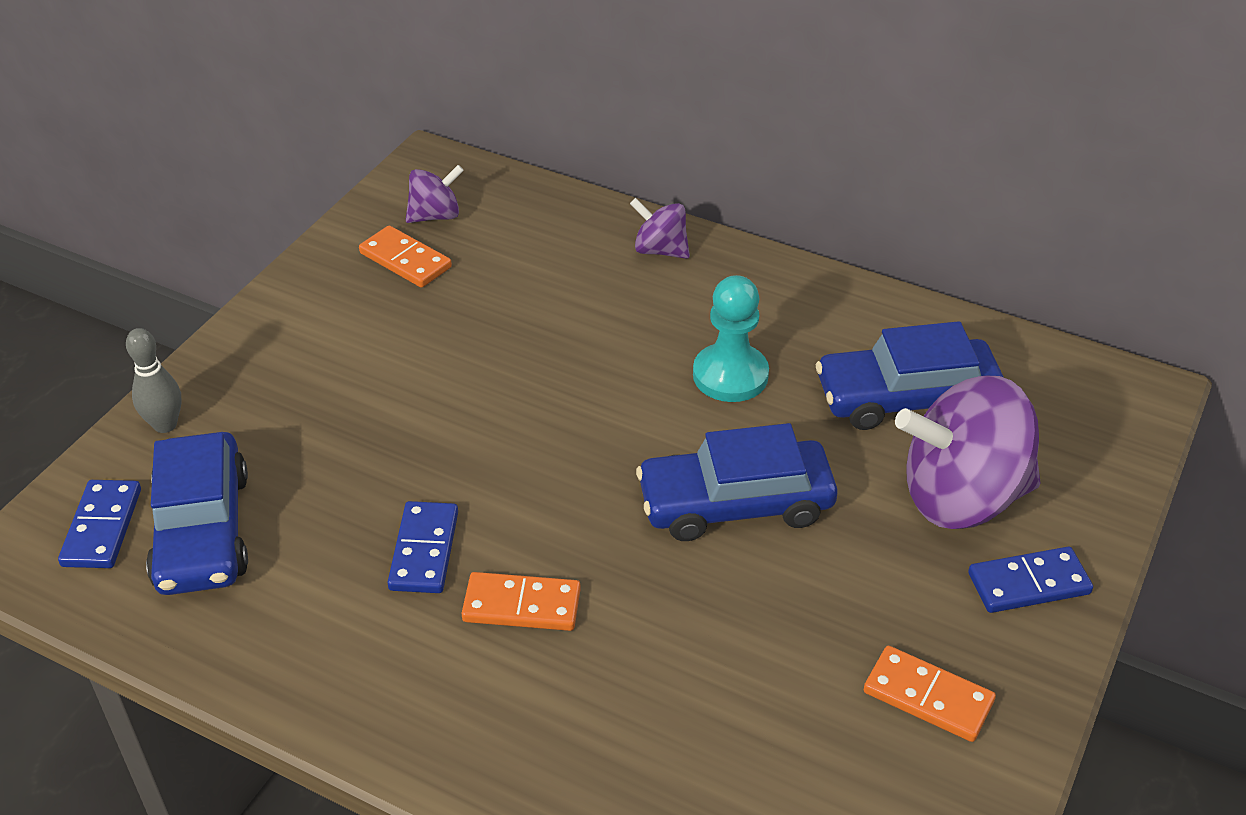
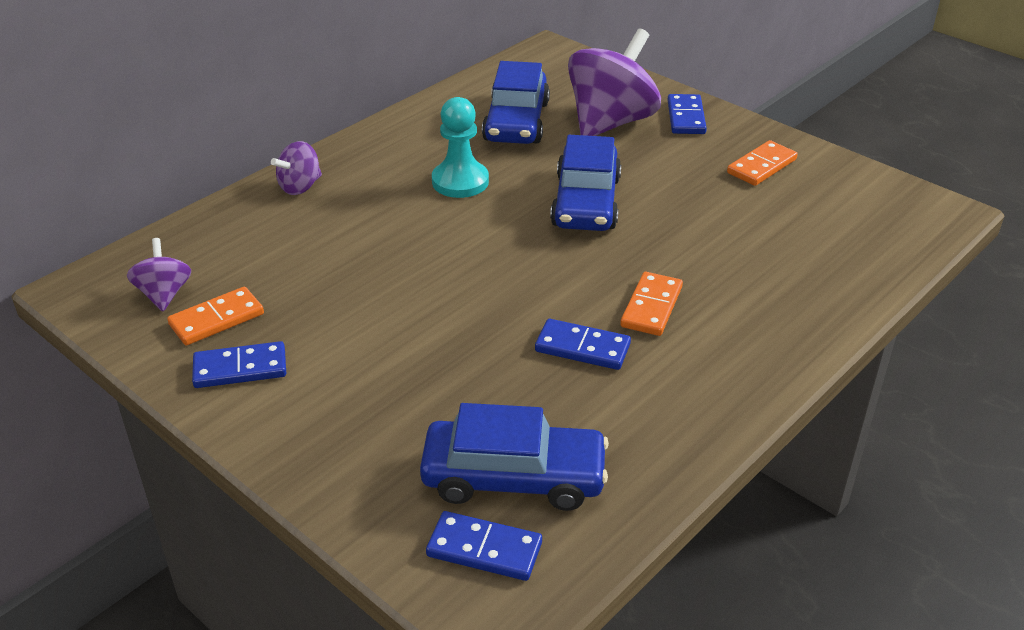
camera: 75 degrees left, 5 degrees down
(165, 425) = (360, 498): grey bowling pin -> none
(334, 297) = (240, 368): none -> blue domino
(961, 497) = (611, 122): purple spinning top -> purple spinning top turned 150 degrees counterclockwise

